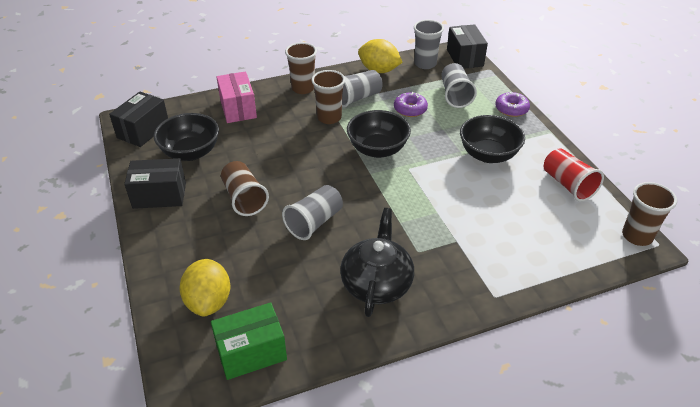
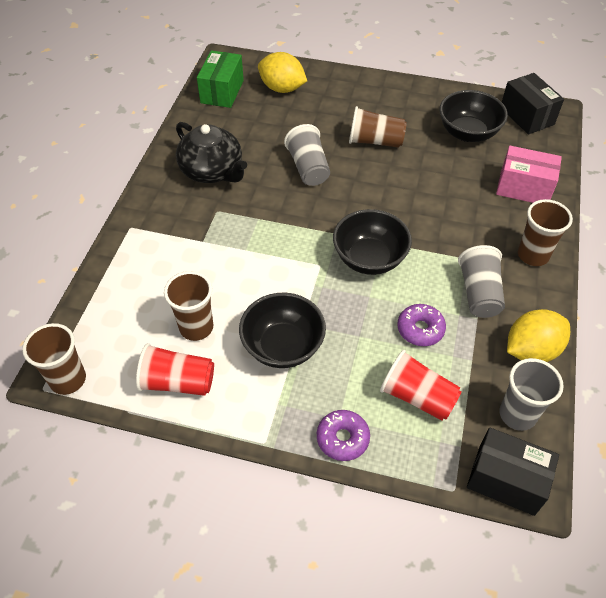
camera: 125 degrees right, 10 degrees up
(159, 195) = (420, 99): black box -> none
(329, 118) = (456, 249): brown cup -> brown cup (196, 327)
(455, 95) = (417, 397): grey cup -> red cup

